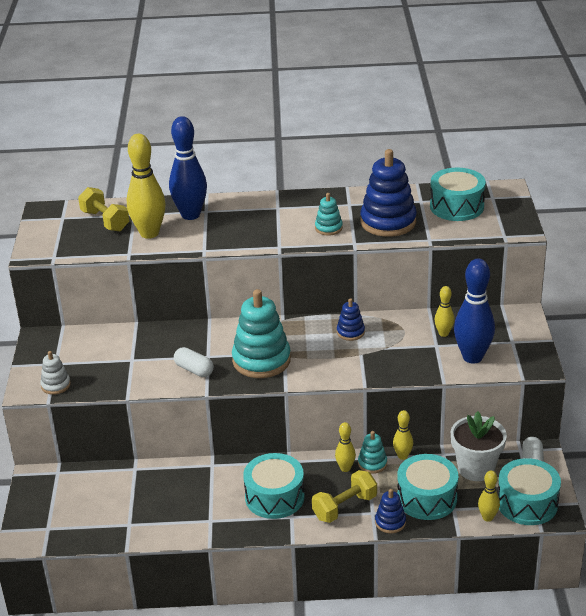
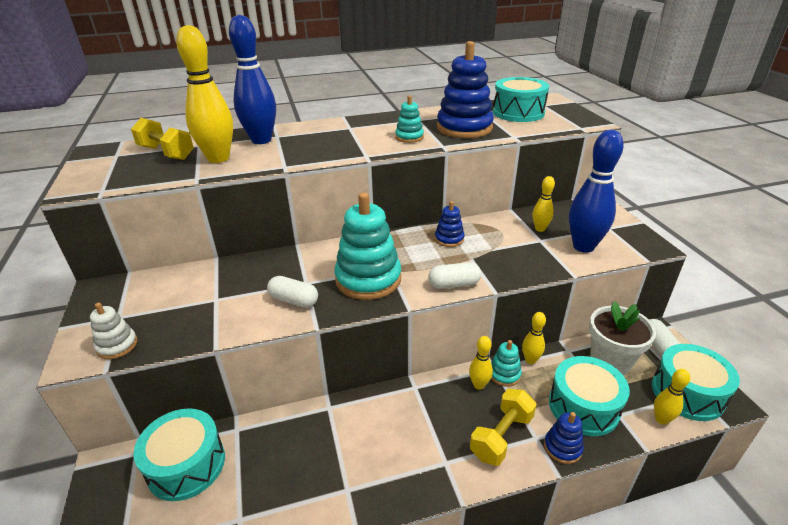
camera: 15 degrees left, 0 degrees up
(274, 497) = (415, 438): turquoise drum -> turquoise drum (186, 465)
(332, 375) = (454, 284): none -> white capsule

